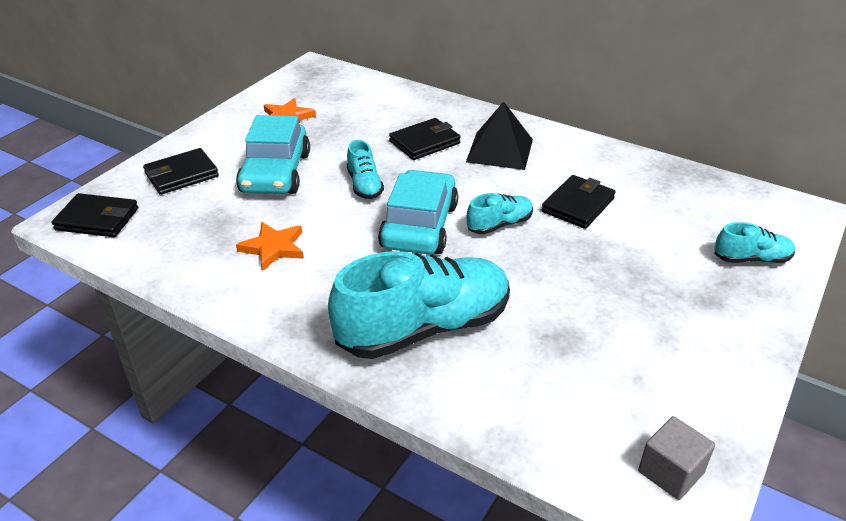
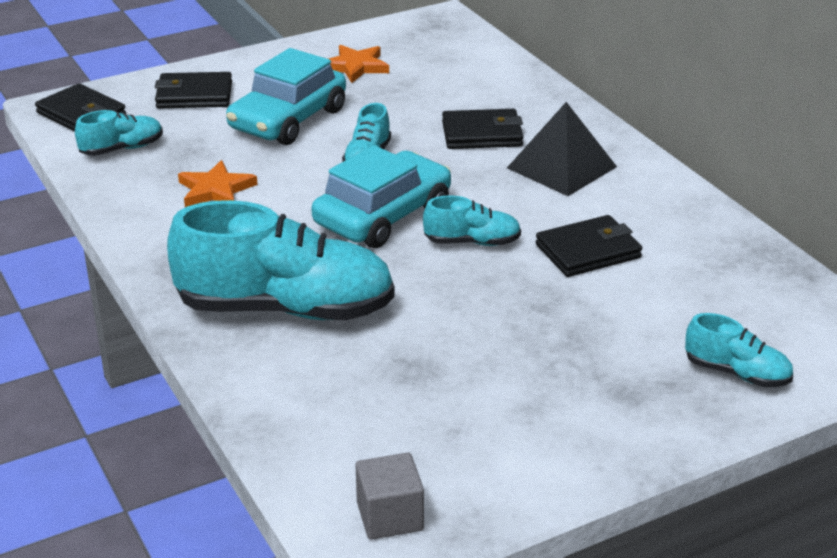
camera: 30 degrees right, 5 degrees down
(162, 238) = (122, 149): none -> turquoise shoe

